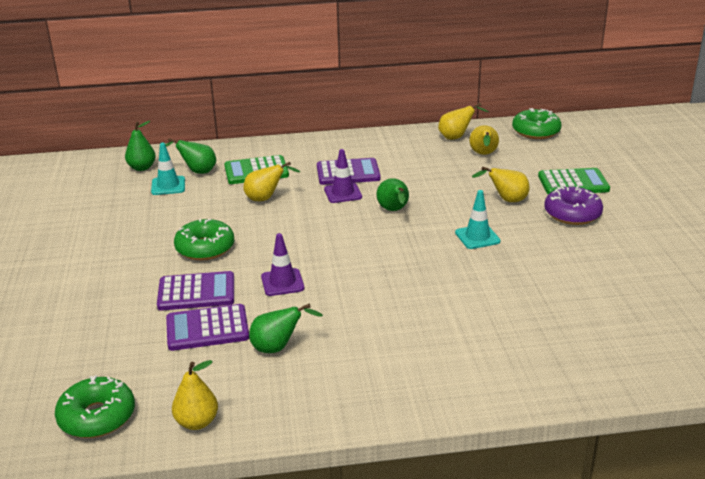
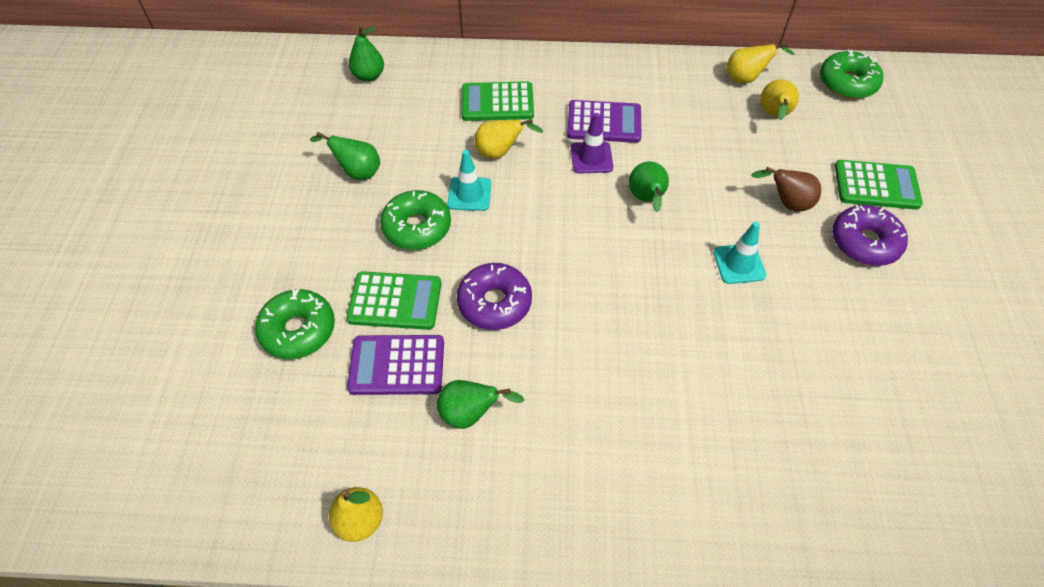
camera: 10 degrees right, 25 degrees up
(97, 417) = (254, 488): green donut -> green donut (298, 330)
(168, 186) = (393, 112): turquoise traffic cone -> turquoise traffic cone (469, 194)
(196, 292) = (395, 301): purple calculator -> green calculator
(197, 171) = (430, 92): green pear -> green pear (357, 172)
(282, 282) = (494, 302): purple traffic cone -> purple donut
(506, 200) = (787, 203): yellow pear -> brown pear

